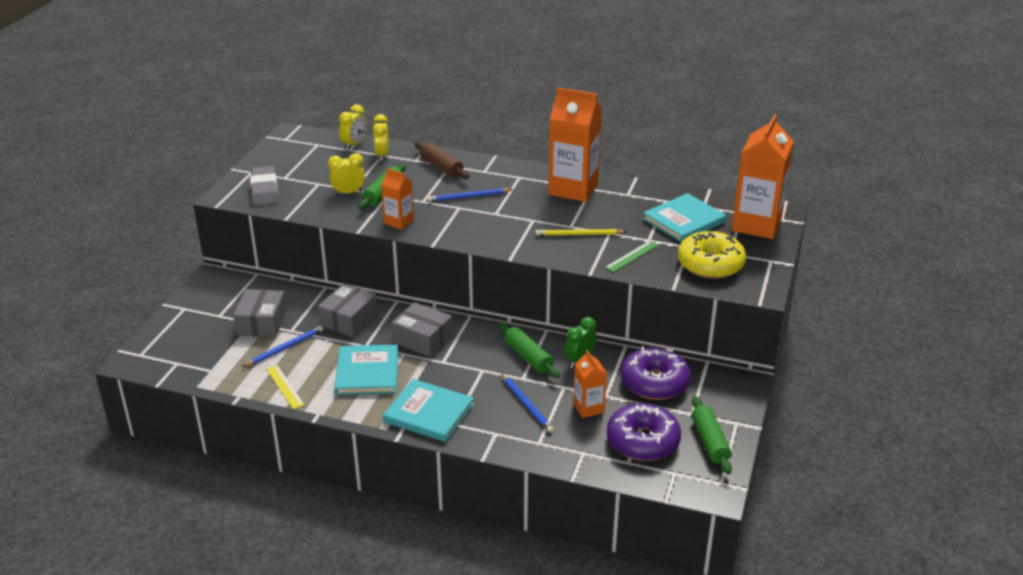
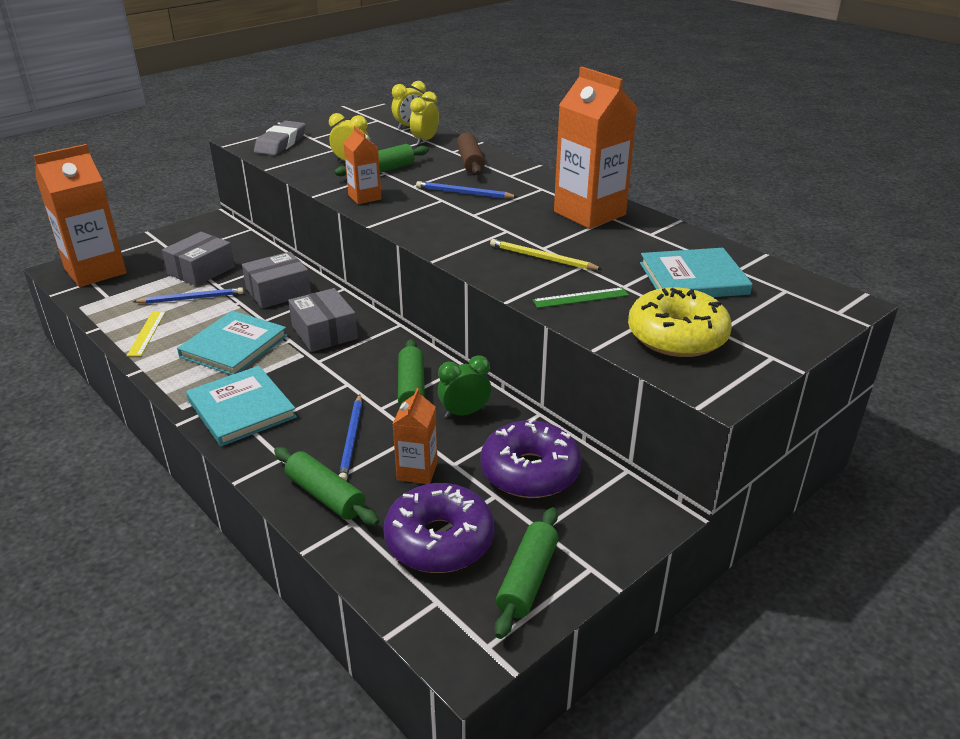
camera: 30 degrees right, 0 degrees up
(549, 444) = (325, 496): none -> green rolling pin
(756, 225) = (793, 309): orange carton -> orange carton (95, 271)

